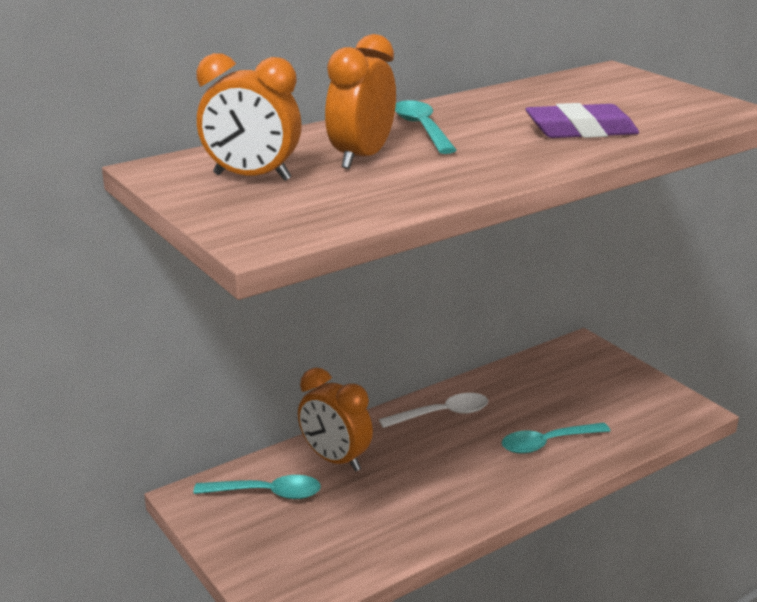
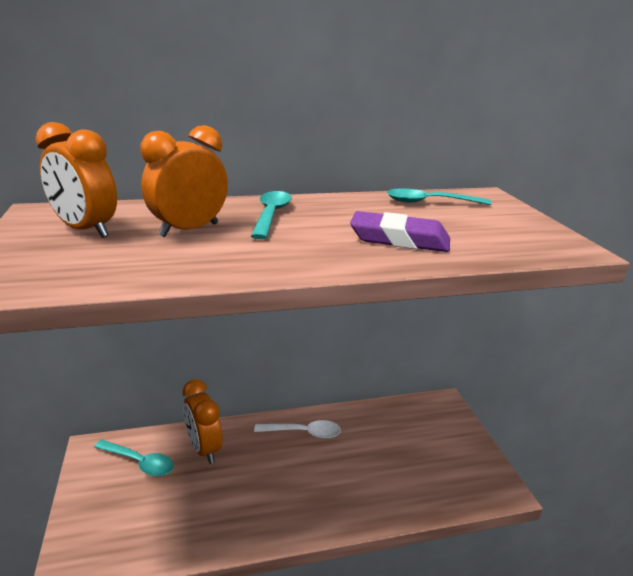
camera: 20 degrees right, 0 degrees up
(547, 443) = (364, 484): turquoise spoon -> turquoise spoon (429, 202)

